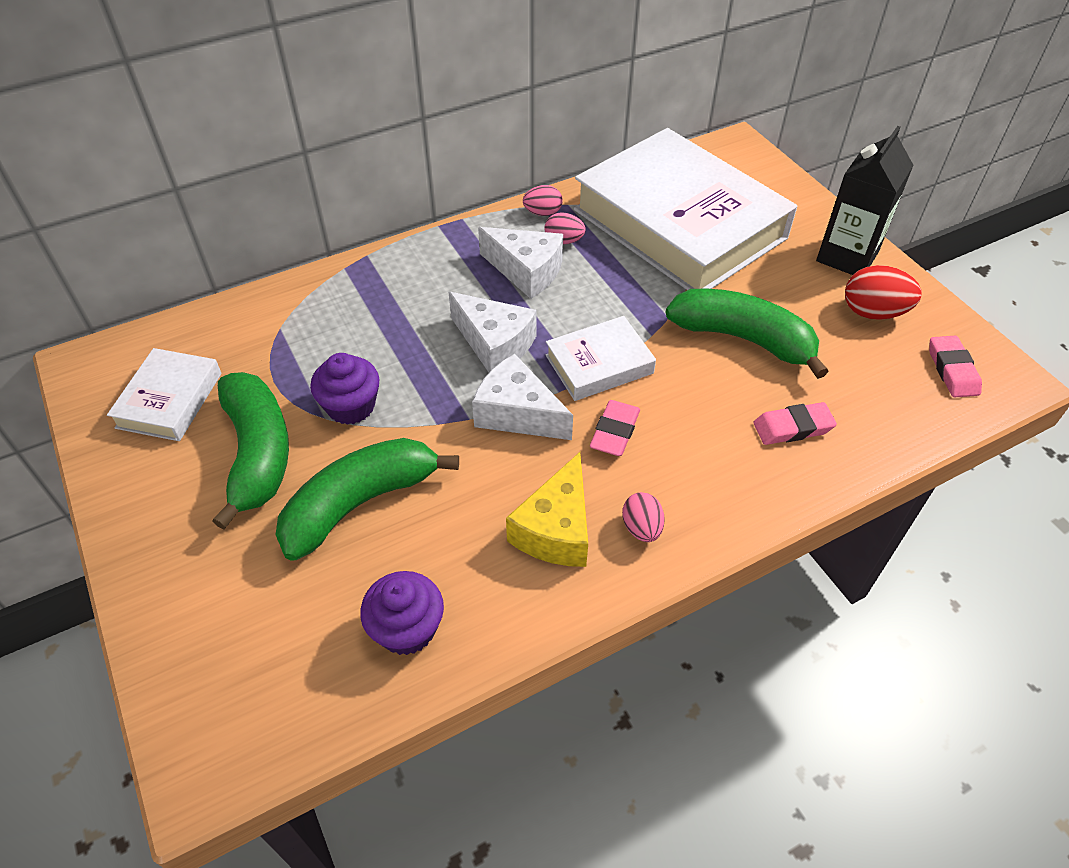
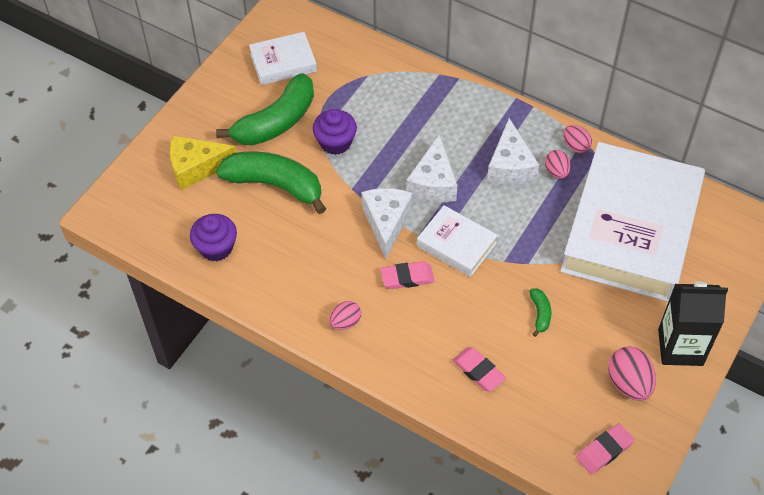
camera: 60 degrees right, 5 degrees up
(556, 529) = (317, 282): yellow cheese -> yellow cheese (196, 168)
(743, 339) = (540, 314): green banana -> green banana, size x0.42
(873, 312) = (629, 383): red egg -> pink egg

